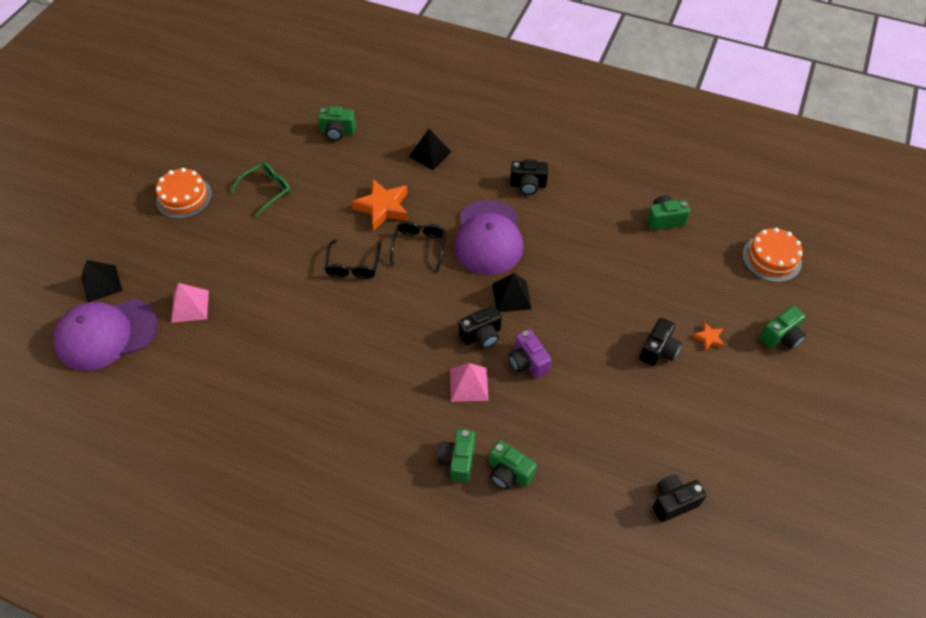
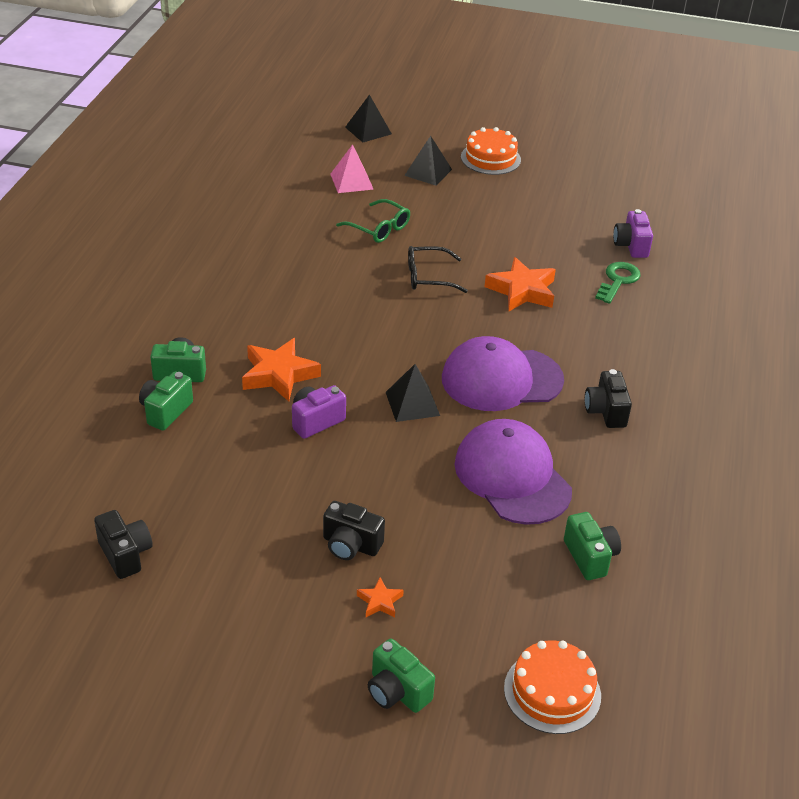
camera: 80 degrees right, 15 degrees down
(106, 334) = (310, 142): purple cap -> purple cap (512, 476)
(266, 191) = (518, 207): green glasses -> green glasses (378, 228)
(337, 132) = (631, 246): green camera -> purple camera
(380, 148) = (618, 280): none -> green key
(419, 247) = (469, 323): black glasses -> none
(430, 154) = (626, 321): black pyramid -> black pyramid (428, 172)
(469, 384) = (279, 375): pink pyramid -> orange star
(481, 335) = (348, 381): black camera -> none

